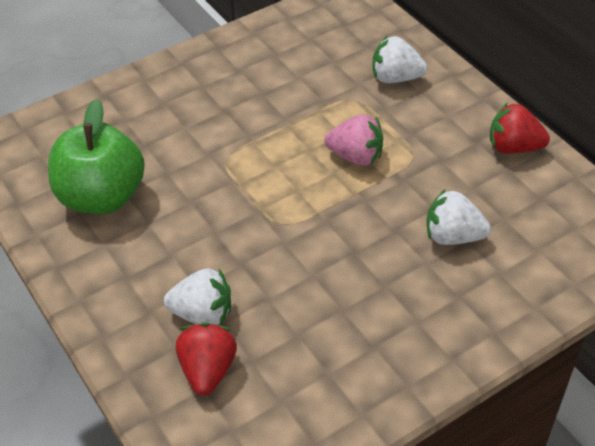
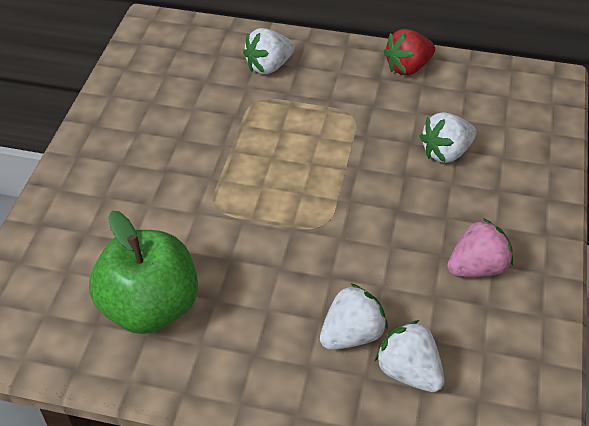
camera: 45 degrees left, 0 degrees up
(208, 370) = (409, 371): red strawberry -> white strawberry
(356, 156) = (313, 141): pink strawberry -> pink strawberry (477, 267)

